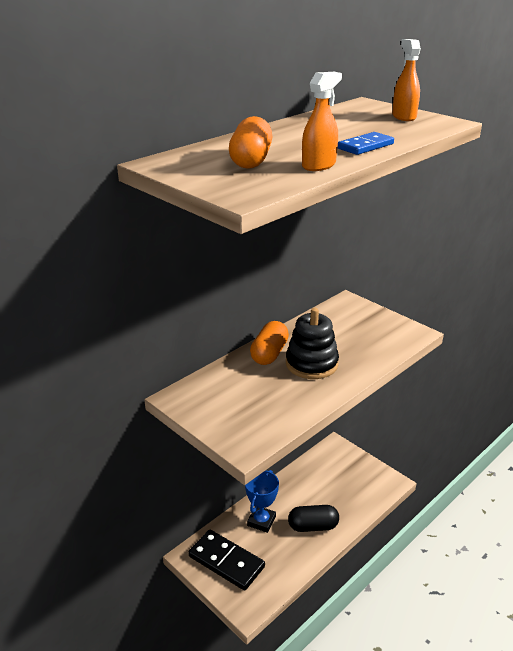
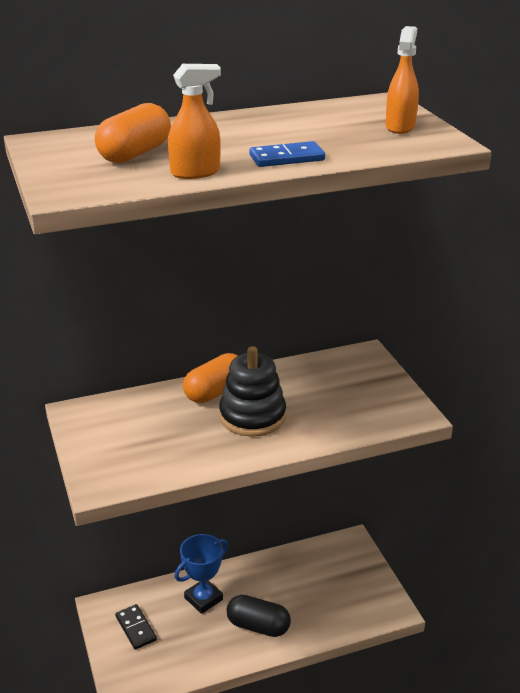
camera: 25 degrees right, 0 degrees up
(226, 561) = (136, 628): black domino -> black domino, size x0.56

